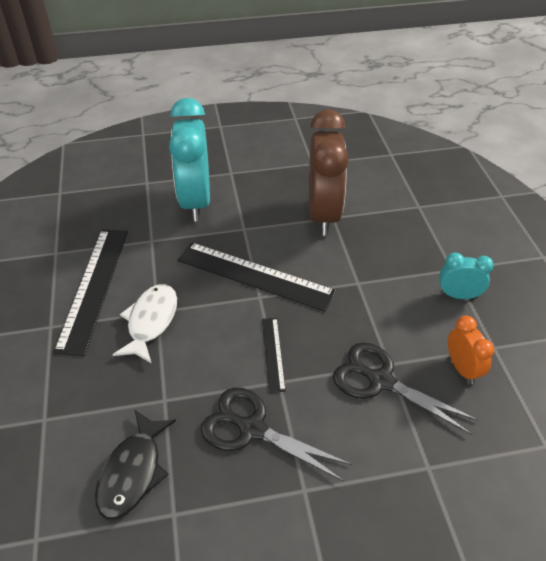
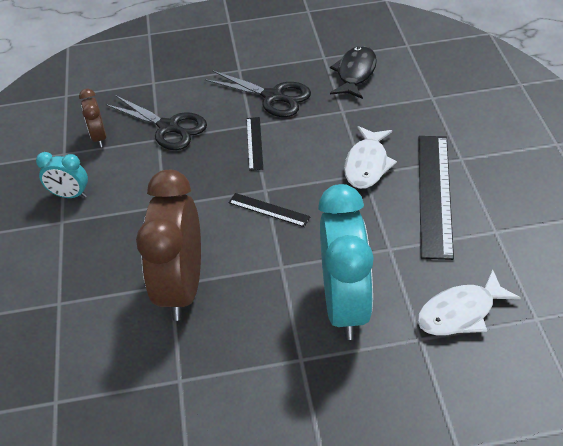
camera: 175 degrees left, 0 degrees up
(112, 196) = (460, 313): none -> white fish
(255, 275) = (269, 210): black ruler -> black ruler, size x0.50
(462, 368) = (99, 137): orange clock -> brown clock

